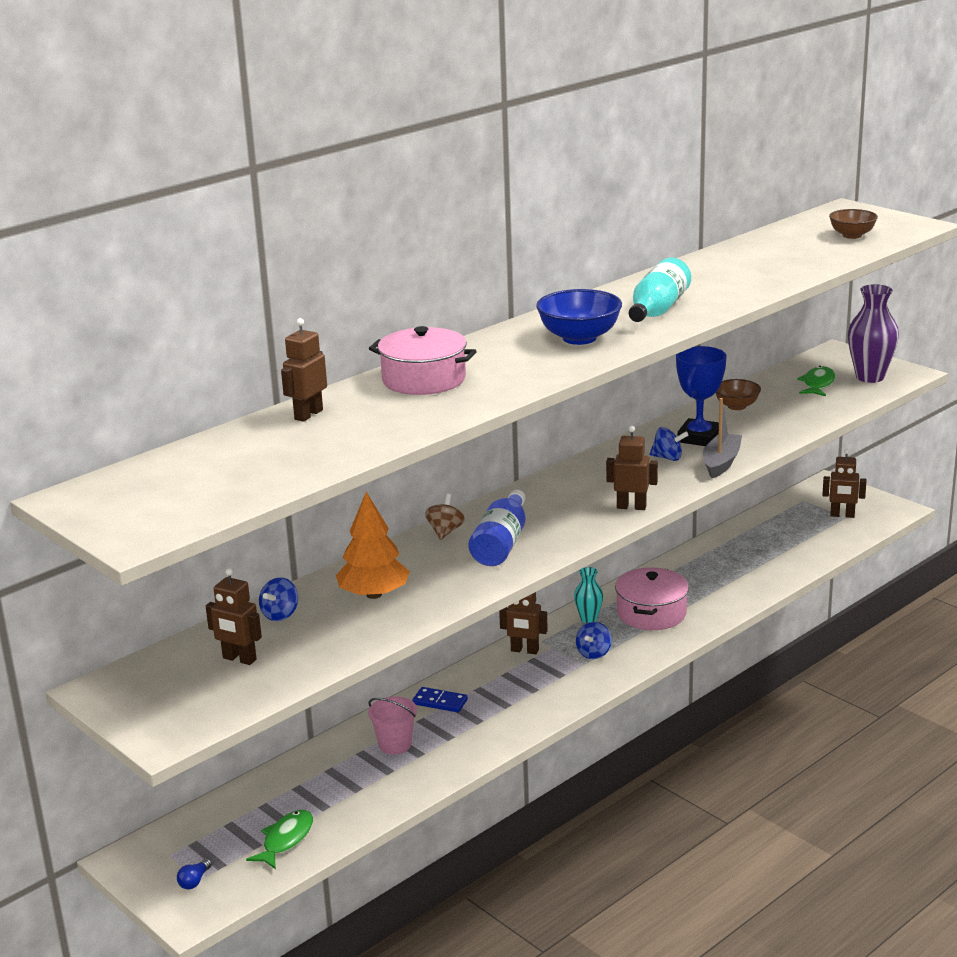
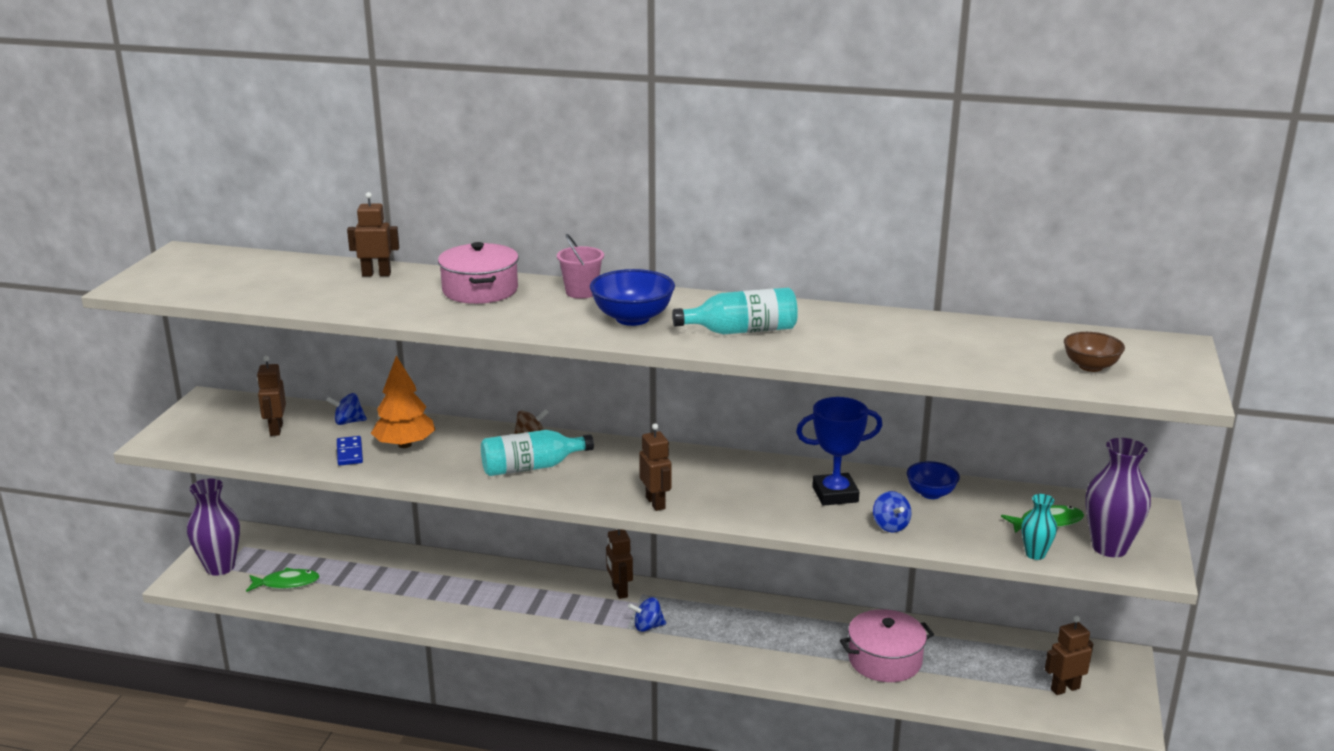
camera: 55 degrees right, 0 degrees up
(194, 881) = (220, 567): blue light bulb -> purple vase
(395, 745) = (435, 582): pink bucket -> pink bucket (581, 292)
(440, 702) = (509, 580): blue domino -> blue domino (349, 453)
(501, 544) = (531, 467): blue bottle -> turquoise bottle
(588, 619) = (700, 605): turquoise vase -> turquoise vase (1035, 554)
(651, 613) = (743, 634): pink pot -> pink pot (885, 660)
(668, 458) = (773, 491): blue spinning top -> blue spinning top (890, 526)
(721, 463) = (794, 520): grey boat -> none
(736, 406) = (931, 493): brown bowl -> blue bowl
(842, 515) = (1065, 688): brown robot -> brown robot turned 90 degrees clockwise

